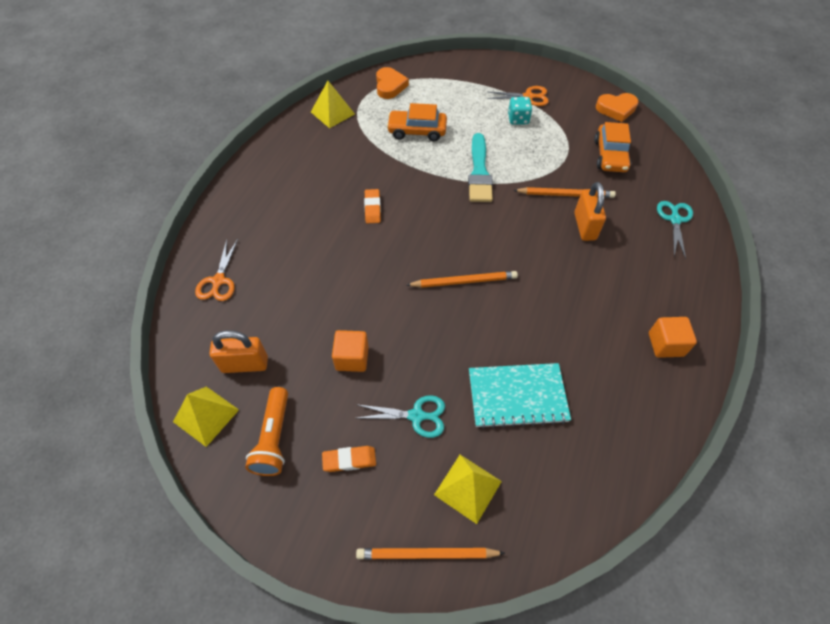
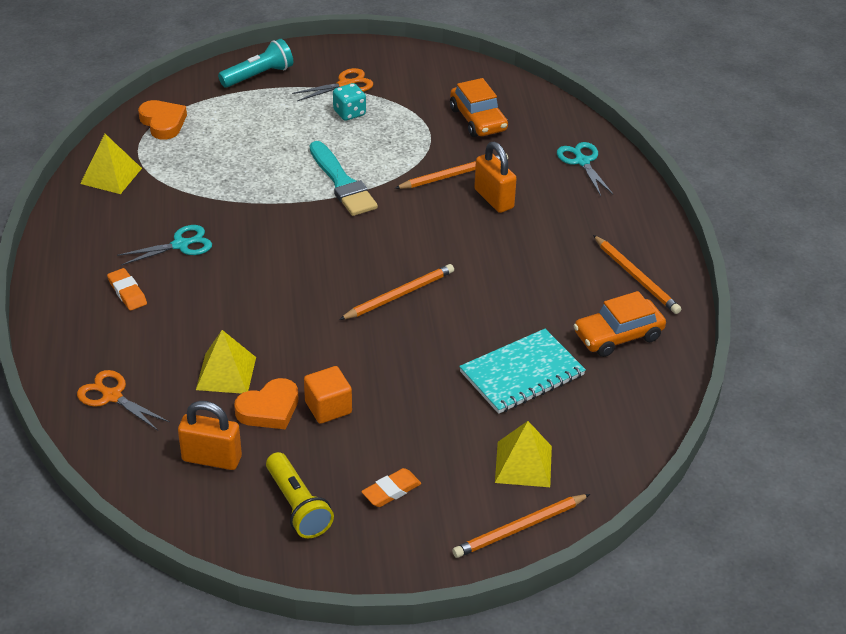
camera: 30 degrees left, 15 degrees down
(206, 415) = (205, 518): yellow pyramid -> yellow pyramid (226, 373)
(218, 281) = (112, 396): orange scissors -> orange scissors turned 150 degrees clockwise
(245, 364) = (212, 459): orange padlock -> orange padlock turned 45 degrees clockwise
(274, 438) = (298, 506): orange flashlight -> yellow flashlight
(372, 208) = (242, 261): orange eraser -> orange eraser (127, 292)
(416, 416) = (433, 429): turquoise scissors -> turquoise scissors (180, 245)
(417, 131) = (236, 163): orange car -> orange car (618, 336)
(473, 71) = (258, 75): none -> turquoise flashlight
(616, 109) = (455, 68): orange heart -> orange heart (269, 409)
(665, 344) = (636, 277): orange cube -> orange pencil

